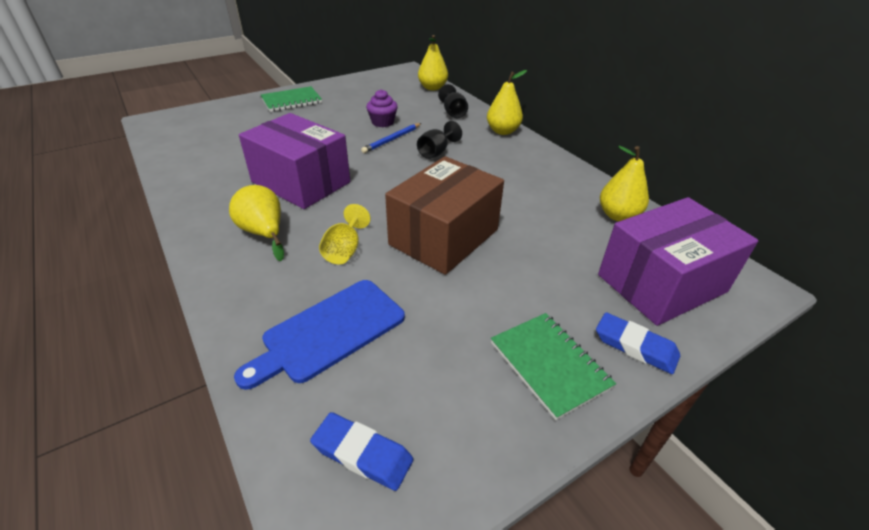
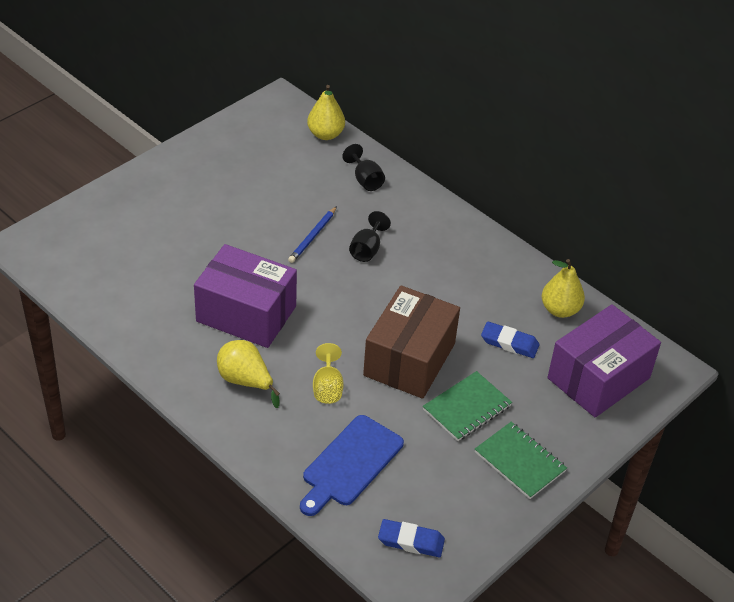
camera: 15 degrees left, 5 degrees up
(291, 101) = (165, 185): green notebook -> green notebook (467, 408)
(382, 122) = (291, 209): purple cupcake -> none
(503, 131) = (429, 205): yellow pear -> none
(635, 346) = (579, 437): blue eraser -> blue eraser (509, 343)

